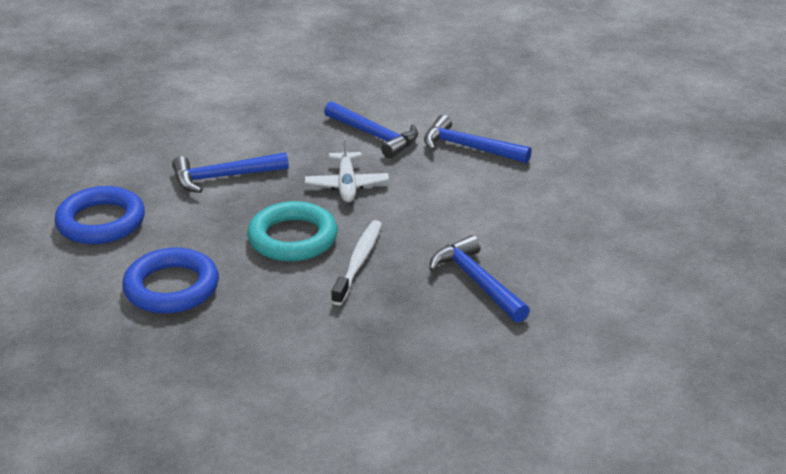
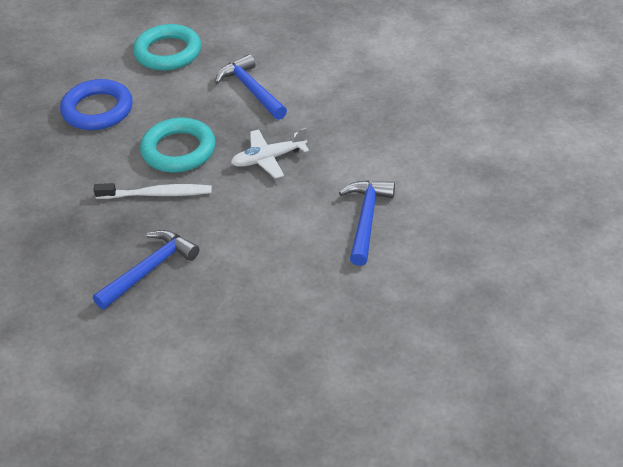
camera: 75 degrees right, 10 degrees up
(101, 222) = (168, 52): blue ring -> turquoise ring
(374, 136) = (357, 155): blue hammer -> none

